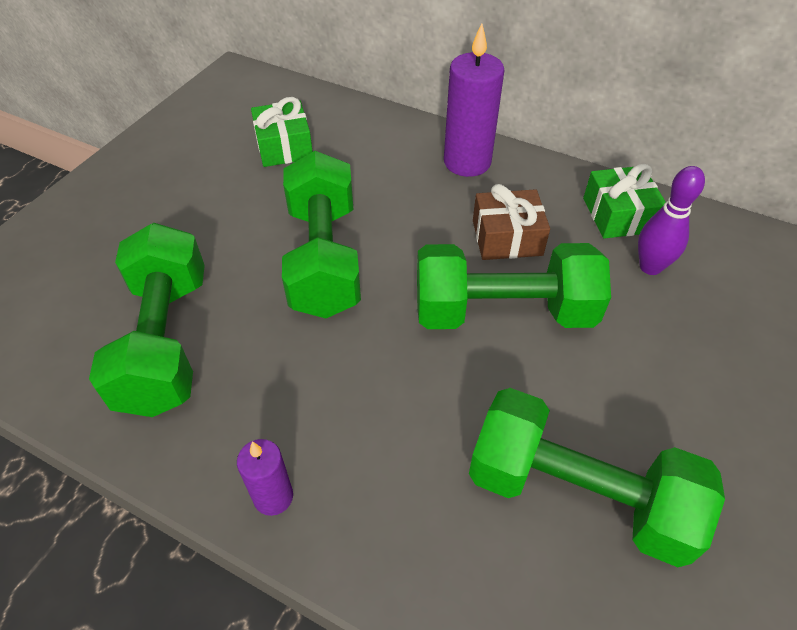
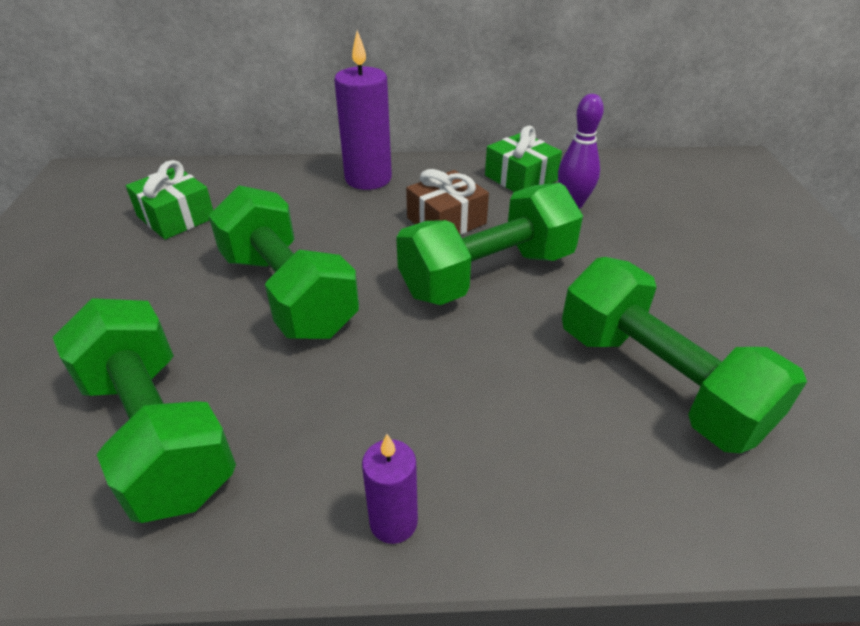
camera: 30 degrees left, 10 degrees down
(578, 494) = (658, 381): green dumbbell -> green dumbbell turned 60 degrees clockwise

